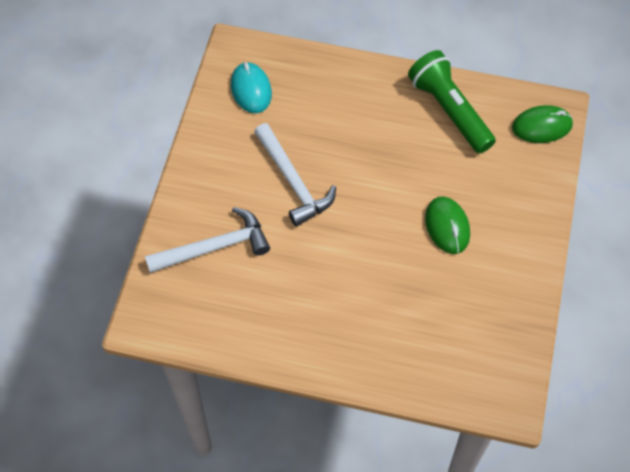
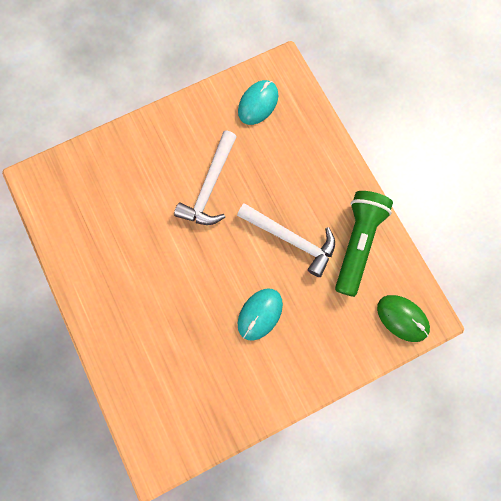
camera: 50 degrees right, 15 degrees up
(215, 247) = (120, 178): white hammer -> white hammer (291, 240)
(447, 226) = (260, 314): green mouse -> turquoise mouse

